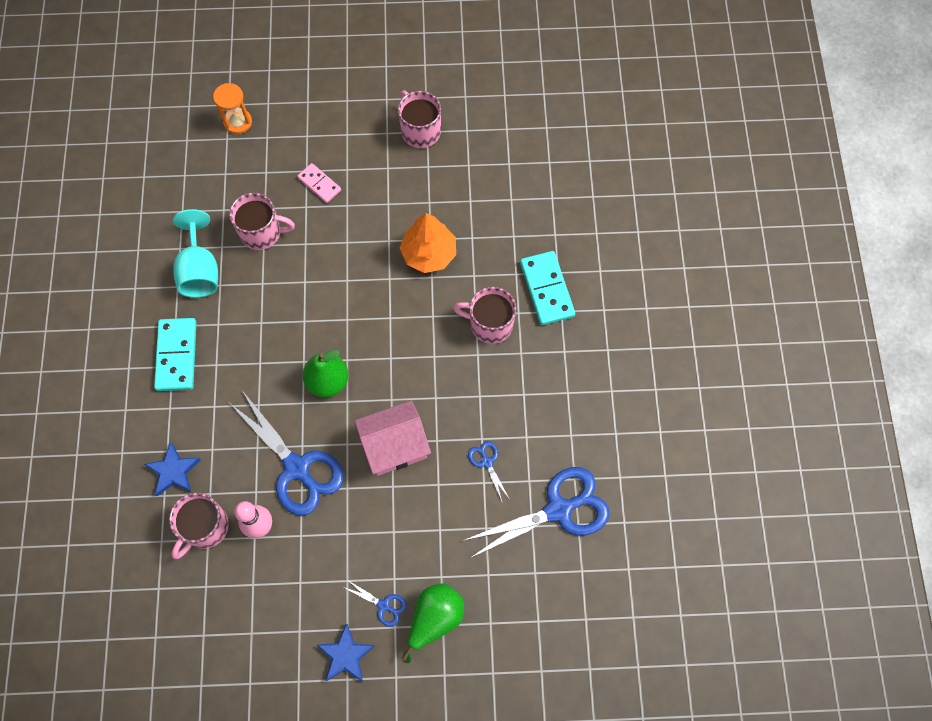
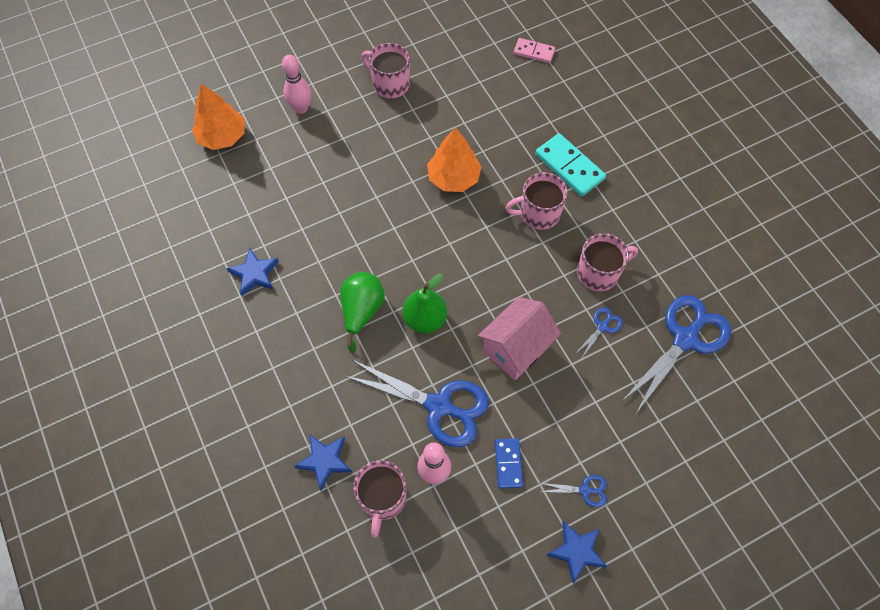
camera: 25 degrees left, 5 degrees down
(177, 355) = (272, 356): turquoise domino -> none
(200, 271) = (254, 274): turquoise goblet -> blue star
(238, 122) = (222, 136): orange hourglass -> orange tree
(262, 232) = (295, 219): pink mug -> pink mug (599, 273)
(319, 184) = (325, 159): pink domino -> pink domino (534, 52)
(323, 122) = (301, 108): none -> pink bowling pin
(329, 549) = (508, 464): none -> blue domino
(435, 618) = (636, 480): green pear -> green pear (362, 311)
(487, 462) = (602, 326): blue scissors -> blue scissors turned 90 degrees clockwise

